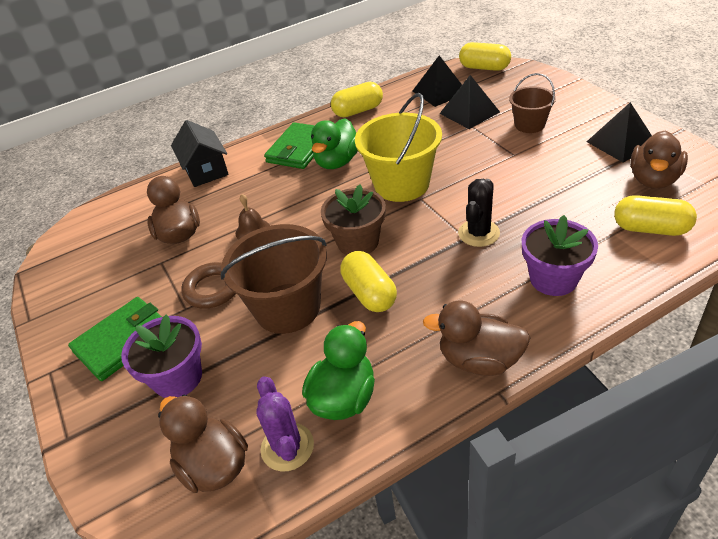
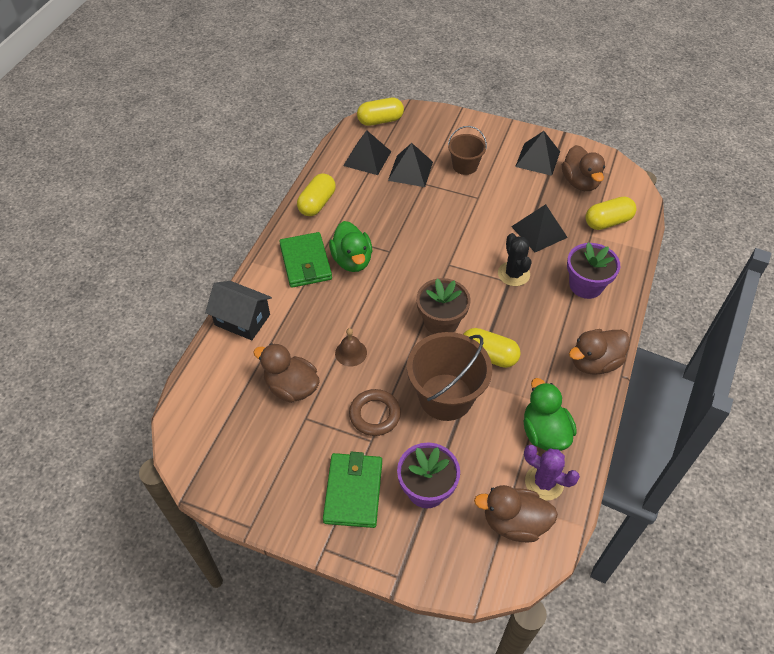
camera: 45 degrees left, 10 degrees up
(401, 184) = (423, 258): yellow bucket -> none
(551, 207) = (539, 232): none -> black pyramid

